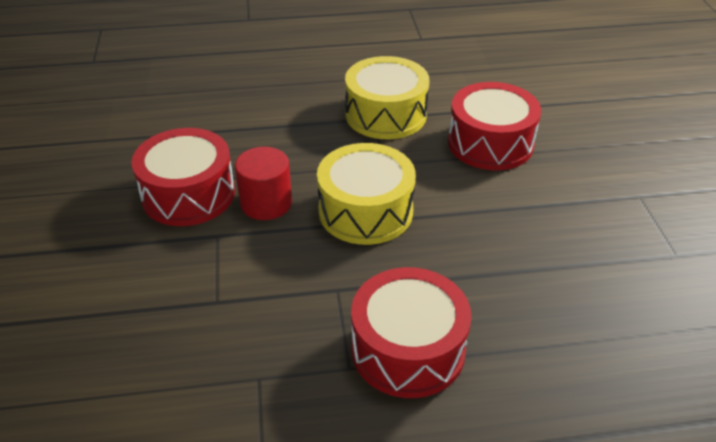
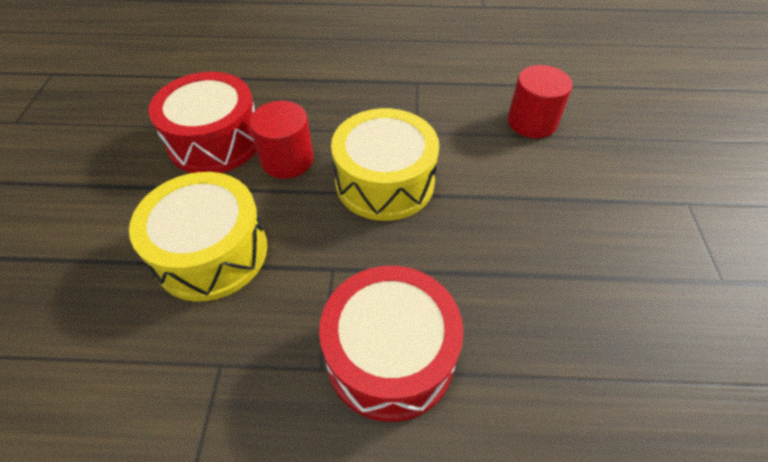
camera: 10 degrees right, 10 degrees up
(386, 114) = (430, 80): yellow drum -> yellow drum (211, 252)
(490, 143) = (532, 122): red drum -> red cylinder

